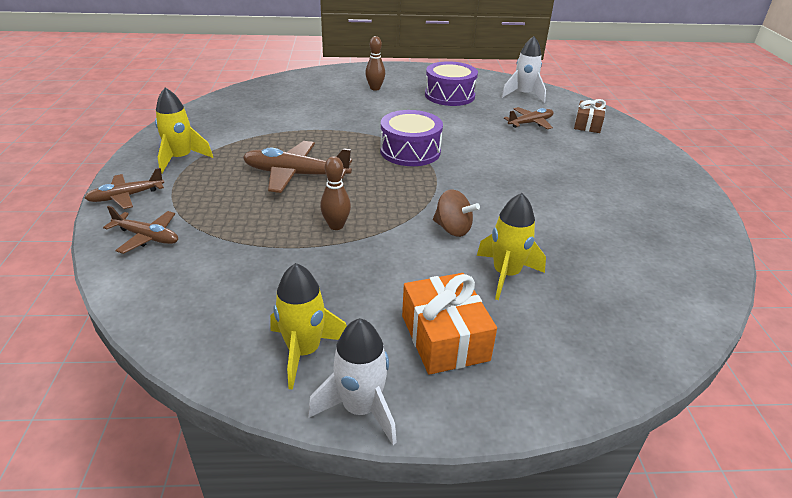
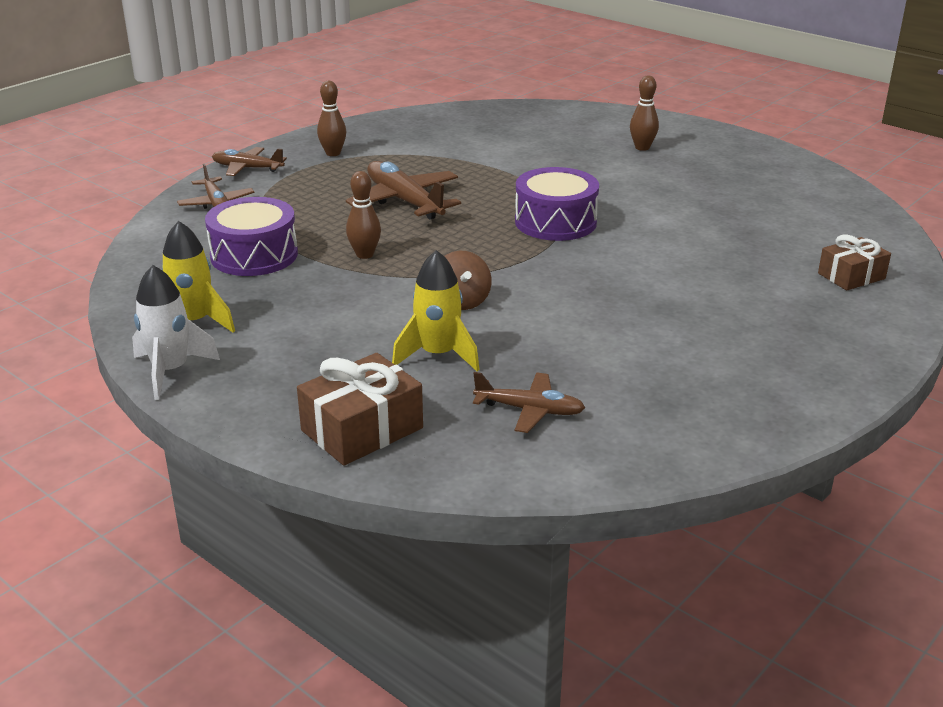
camera: 45 degrees right, 5 degrees down
(181, 159) = (333, 153): yellow rocket -> brown bowling pin
(444, 337) = (301, 366): orange gift -> none
(449, 95) = (723, 183): purple drum -> purple drum (254, 255)
(523, 95) = (832, 214): white rocket -> none
(530, 123) = (768, 246): brown plane -> brown plane (529, 410)
(563, 360) = (362, 429): none -> brown gift

